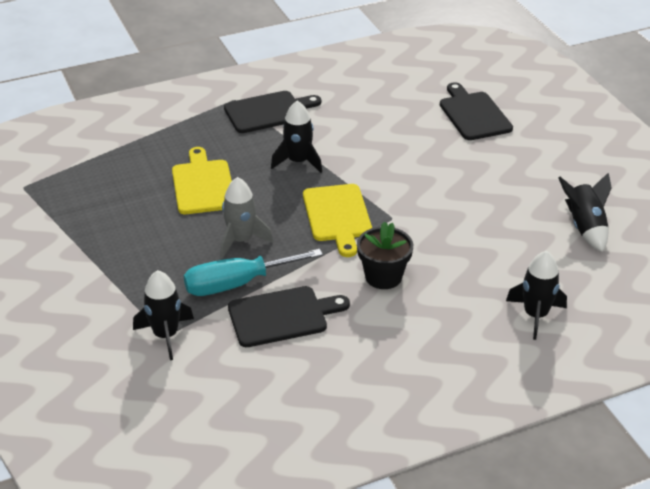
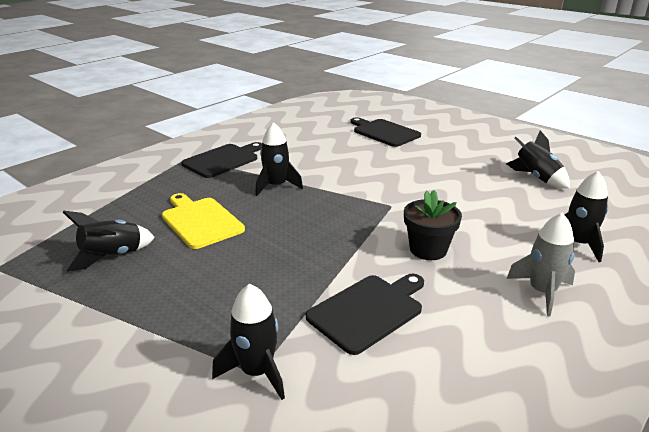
camera: 25 degrees left, 10 degrees down
(113, 201) = (112, 256): none -> black rocket
(237, 284) = (297, 294): turquoise screwdriver -> none
(241, 240) = (272, 255): grey rocket -> grey rocket (541, 292)
(337, 216) = (344, 215): yellow cutting board -> none

